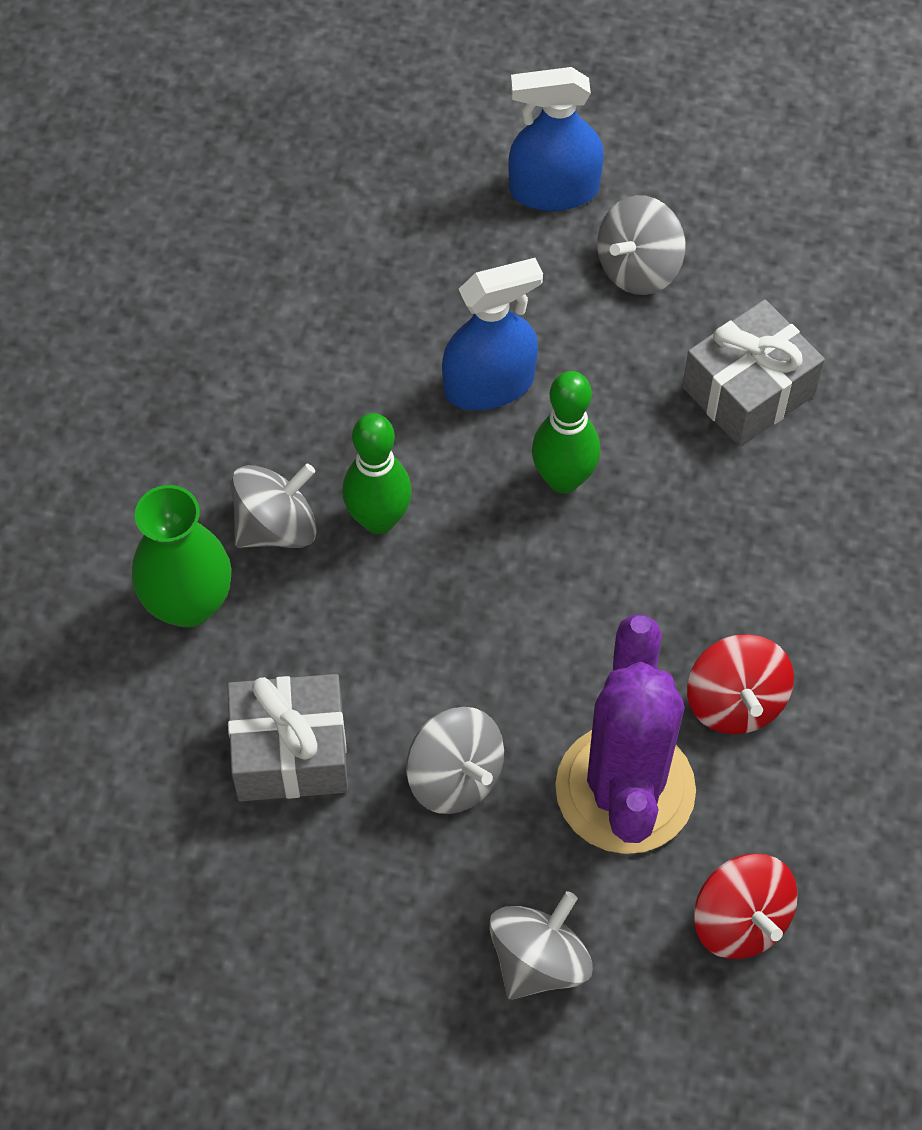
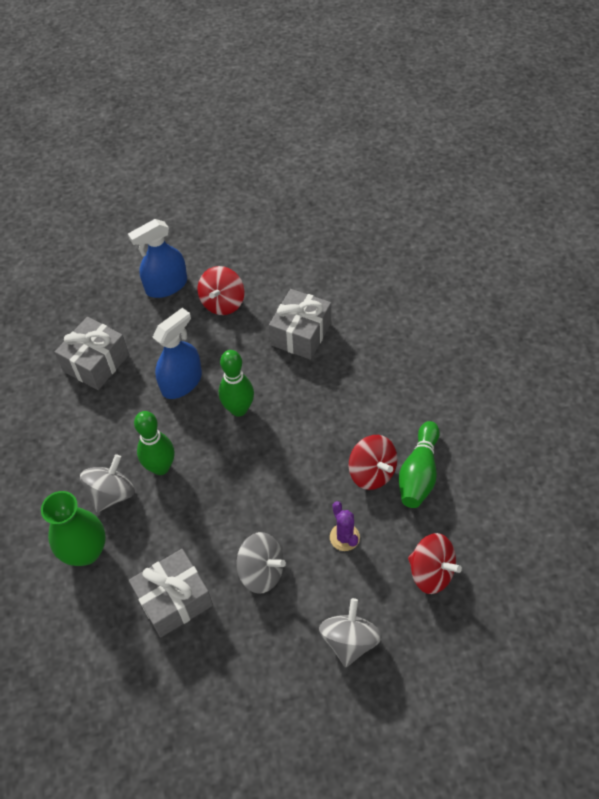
camera: 25 degrees left, 5 degrees down
(361, 281) = (96, 363): none -> grey gift
(625, 789) = (344, 537): purple cactus -> purple cactus, size x0.41
(638, 268) = (223, 303): grey spinning top -> red spinning top
(818, 743) = (419, 473): none -> green bowling pin

